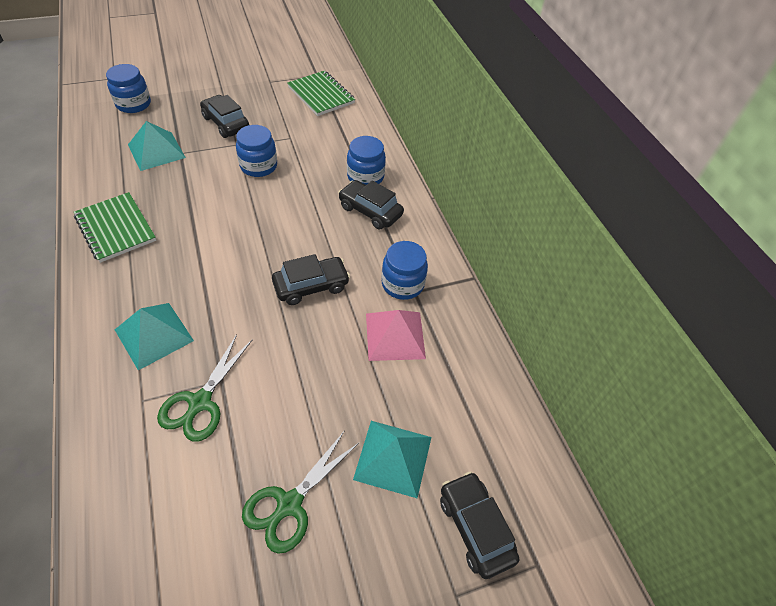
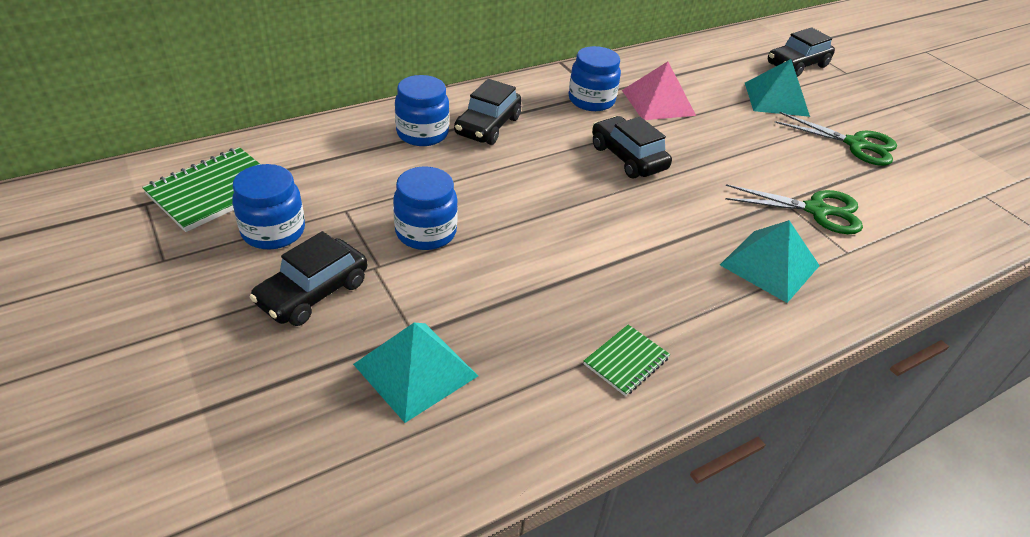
camera: 100 degrees left, 10 degrees down
(116, 228) = (626, 361): green notebook -> green notebook, size x0.57
(133, 104) = (252, 464): blue jar -> blue jar (273, 231)

